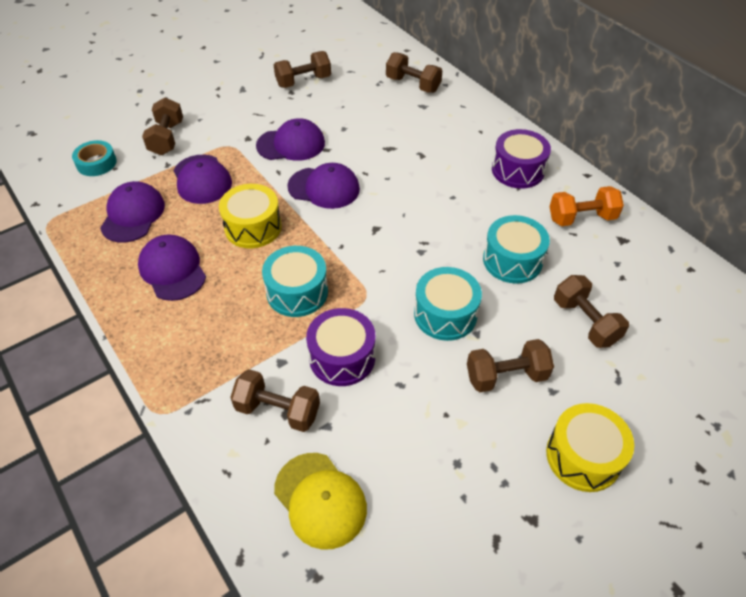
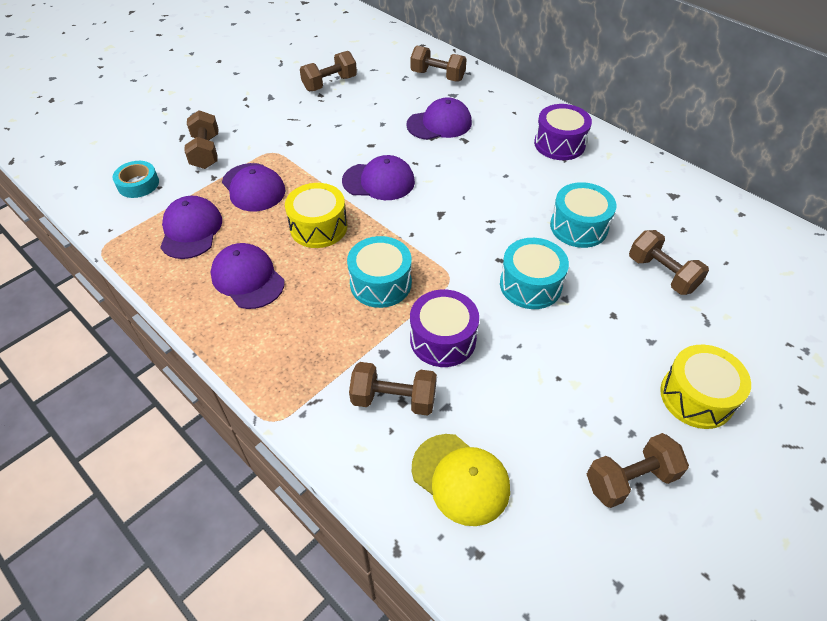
camera: 10 degrees left, 0 degrees up
(291, 144) = (334, 144): purple cap -> purple cap (439, 124)
(506, 376) = (604, 334): brown dumbbell -> brown dumbbell (630, 479)
(581, 218) = (630, 180): orange dumbbell -> none

